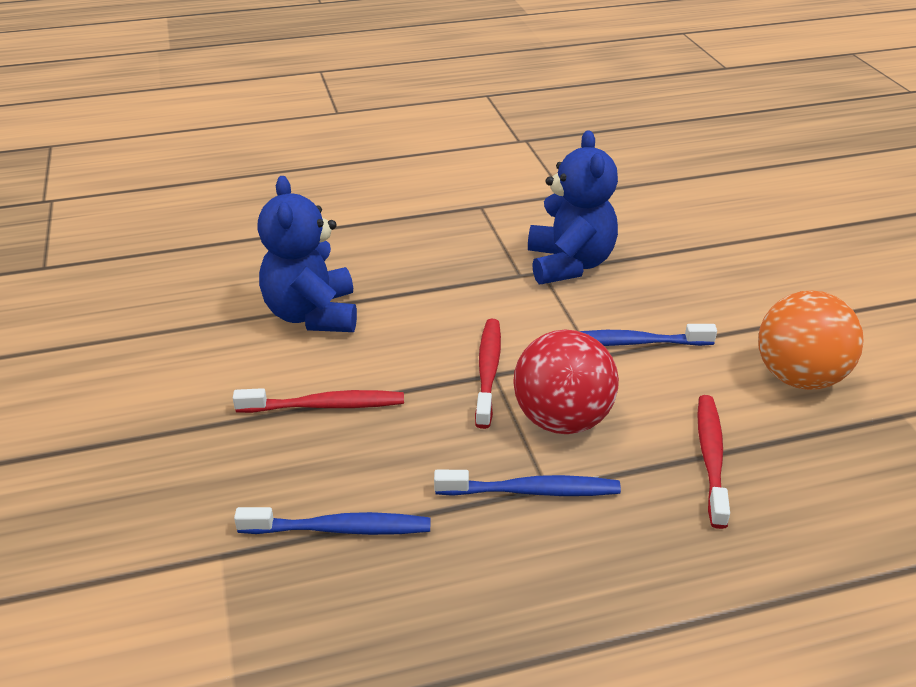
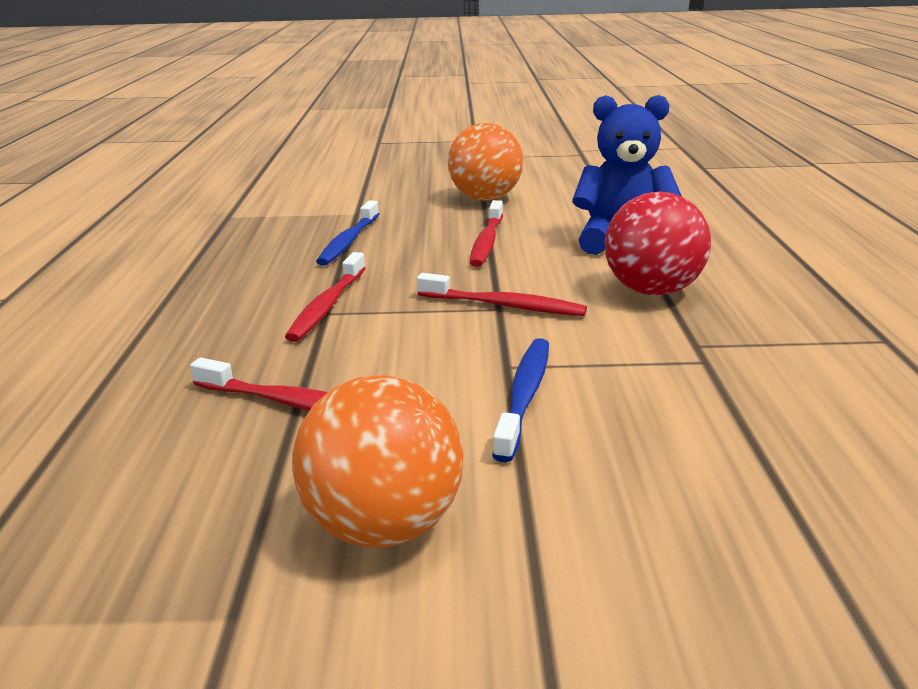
camera: 105 degrees right, 10 degrees down
(158, 431) = (485, 198): none -> orange ball
(531, 491) = (327, 305): blue toothbrush -> red toothbrush
(562, 420) = (408, 331): red ball -> red ball (651, 291)
(569, 264) = (725, 383): blue teddy bear -> none

